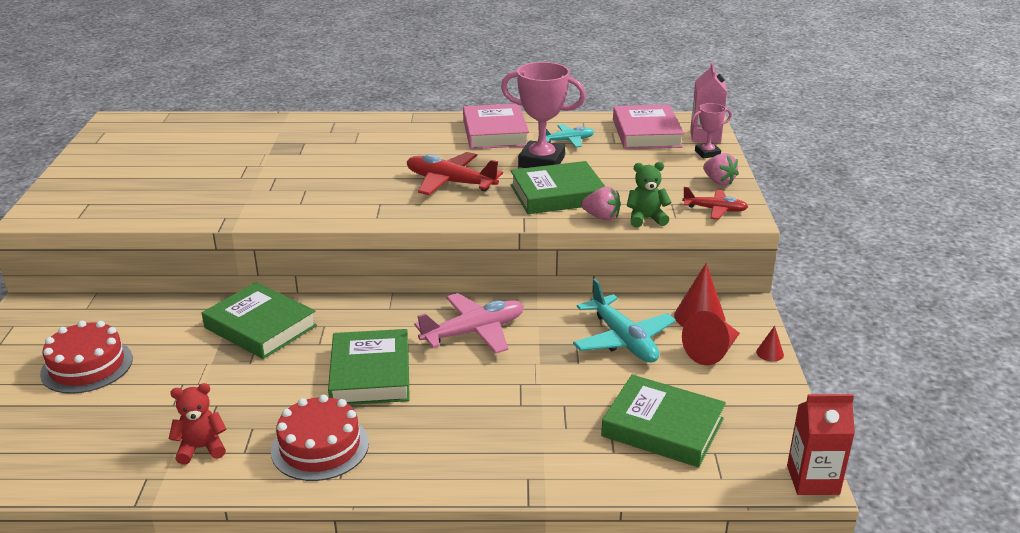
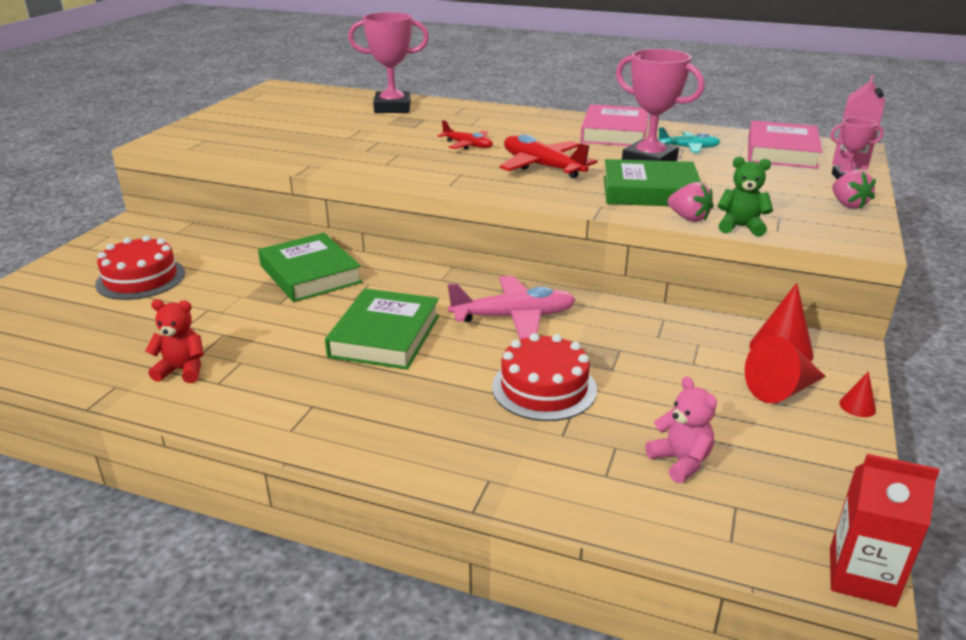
camera: 20 degrees right, 0 degrees up
(262, 133) = (392, 108): none -> pink trophy
(320, 447) = (291, 394): red cake -> red cake (544, 388)
(623, 340) = (676, 356): turquoise plane -> none
(662, 427) = (680, 461): green book -> pink teddy bear
(715, 210) = (831, 230): red plane -> red plane (468, 145)

